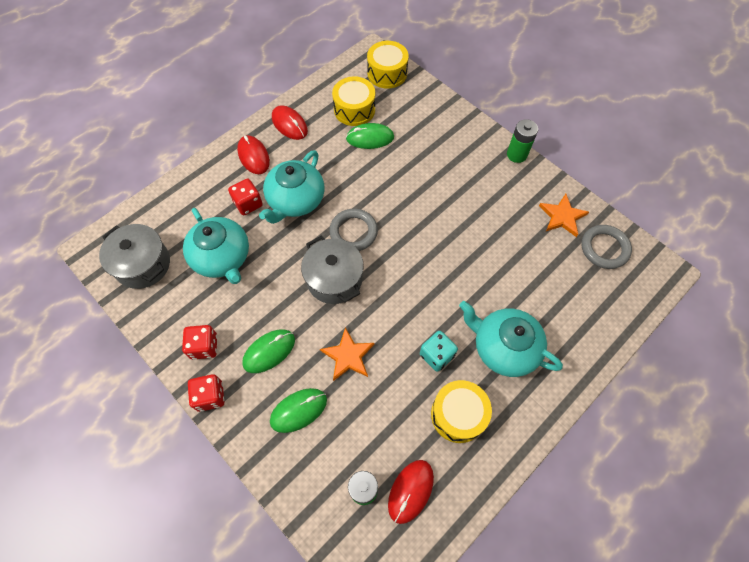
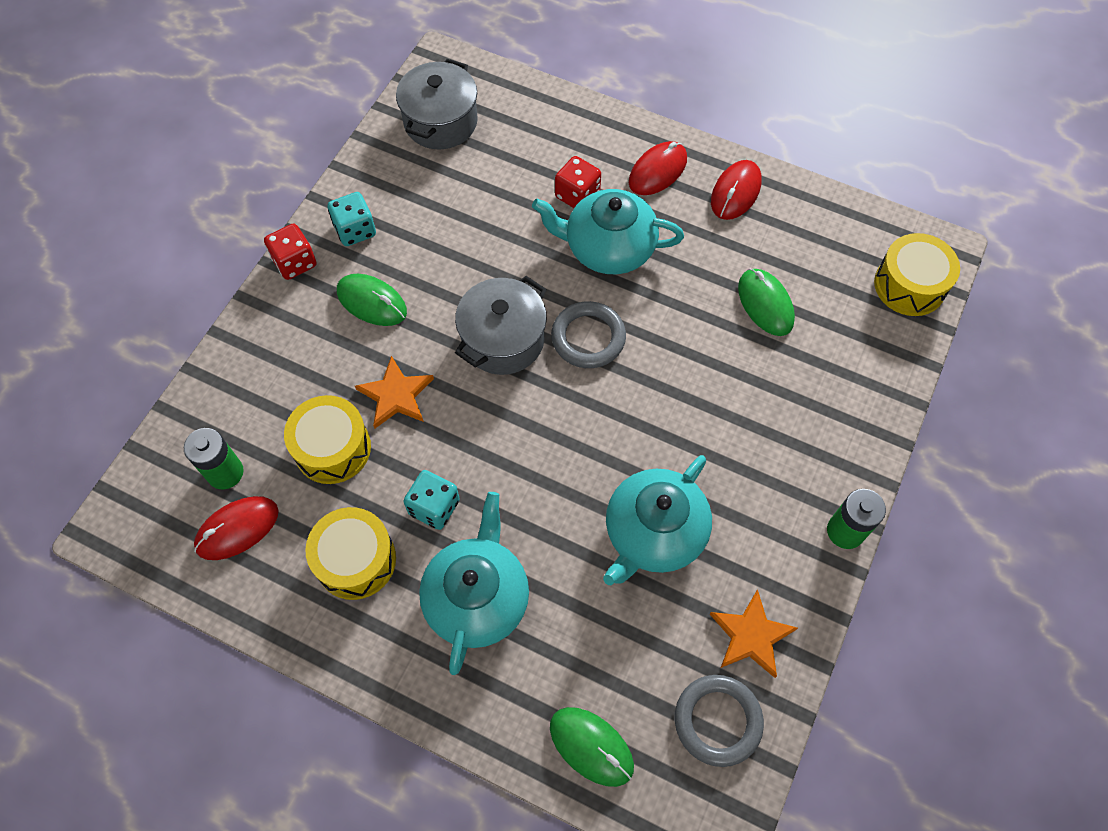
camera: 70 degrees right, 0 degrees up
(204, 346) = (355, 230): red dice -> turquoise dice
(222, 258) = (483, 199): turquoise teapot -> turquoise teapot (653, 533)
(298, 410) = (305, 364): green mouse -> green mouse (591, 746)
(354, 109) = (809, 265): yellow drum -> yellow drum (332, 448)
(410, 491) = (237, 529): red mouse -> red mouse turned 45 degrees counterclockwise

